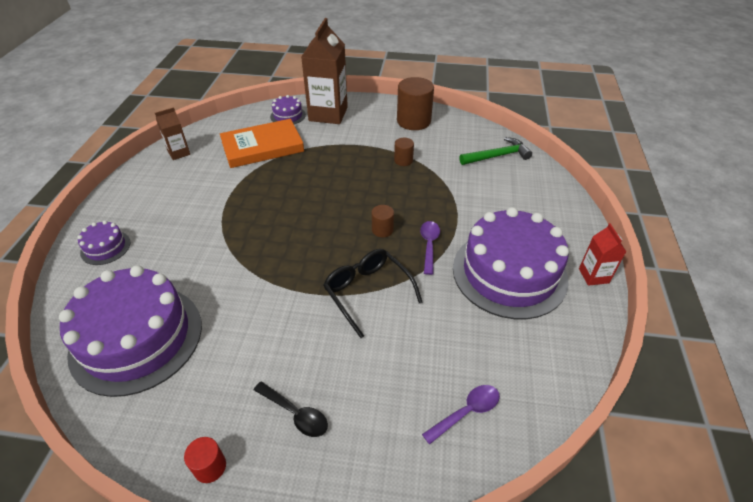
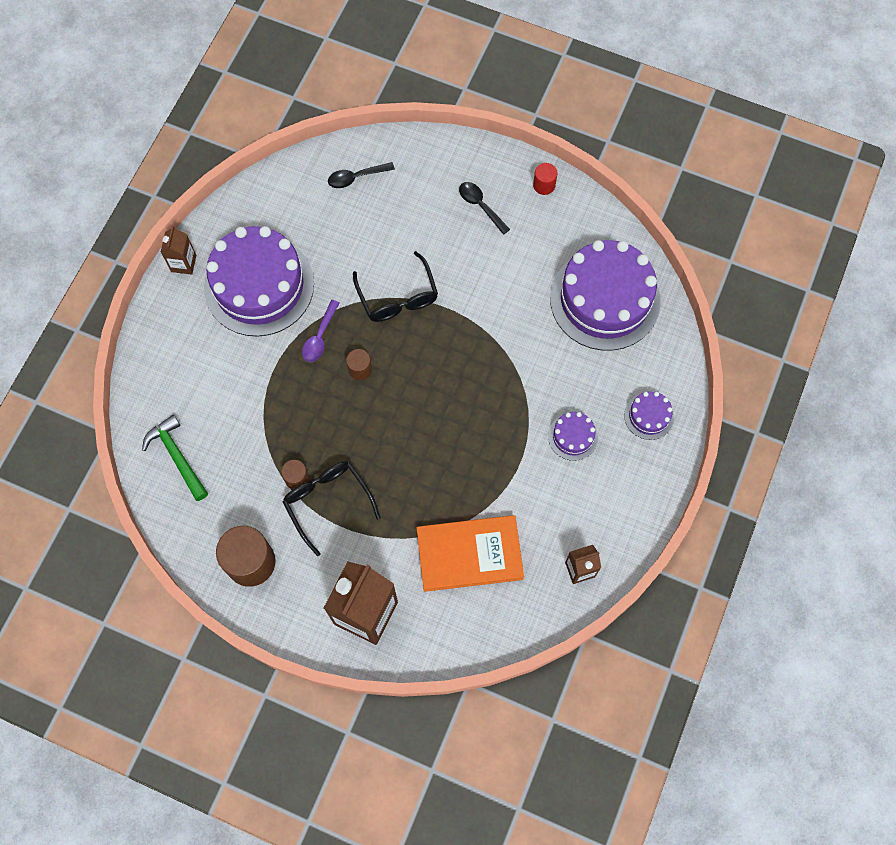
camera: 165 degrees left, 25 degrees up
(288, 115) = (424, 624): purple cake -> purple cake (573, 436)
(375, 153) = (327, 502): none -> black glasses
(466, 412) = (356, 177): purple spoon -> black spoon
(497, 156) = (177, 457): green hammer -> green hammer turned 60 degrees clockwise
(593, 276) = (183, 263): red carton -> brown carton

